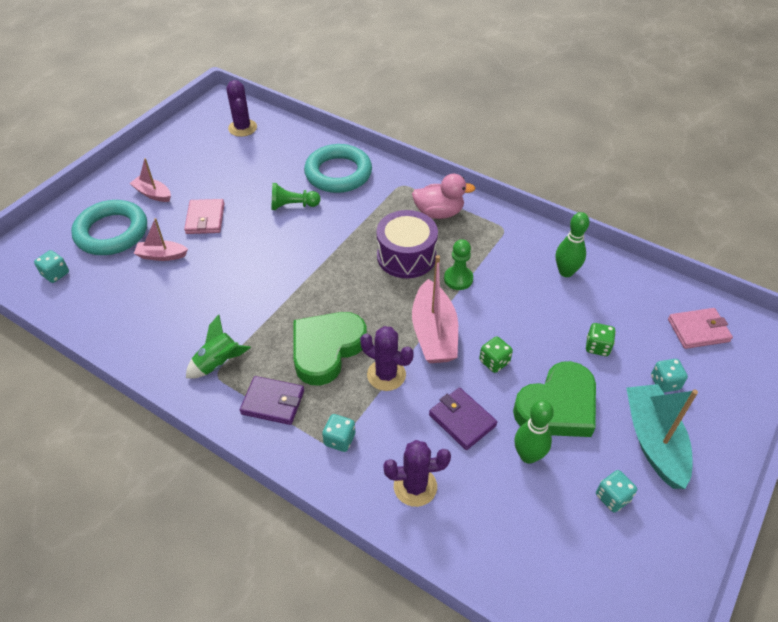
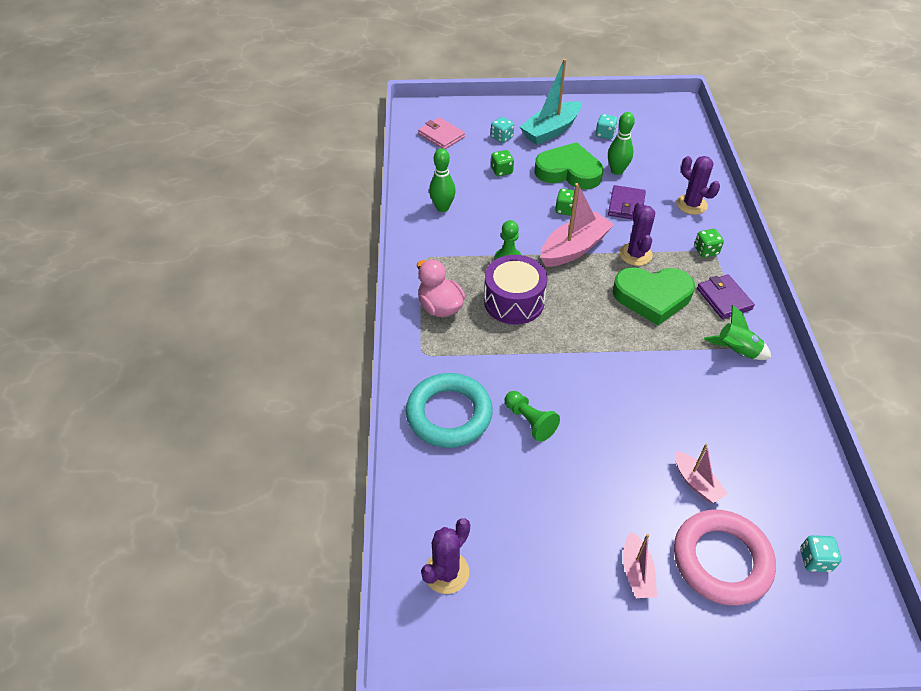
camera: 125 degrees left, 0 degrees up
(112, 232) = (721, 560): turquoise ring -> pink ring
(205, 219) = (618, 485): pink wallet -> none
(339, 439) = (706, 251): turquoise dice -> green dice

